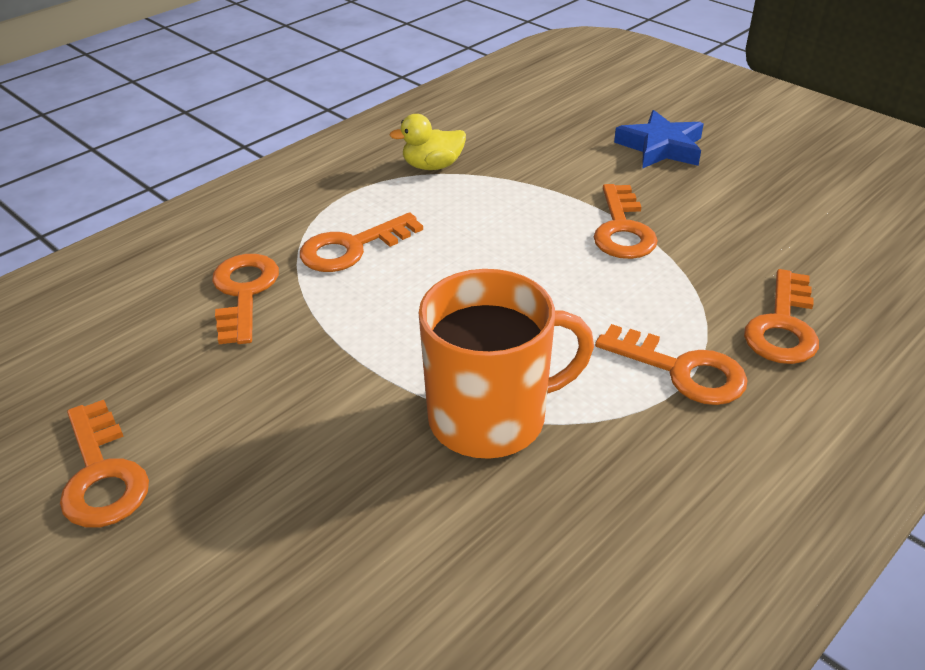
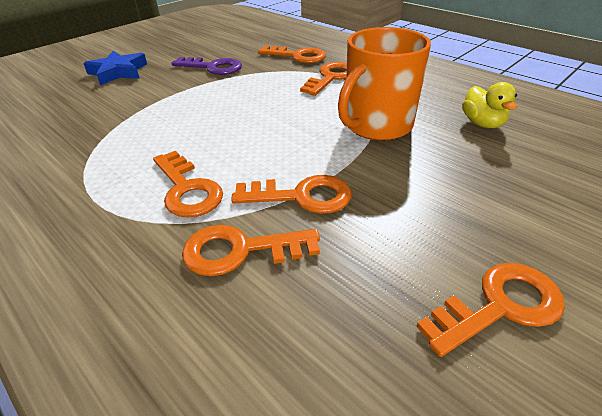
camera: 90 degrees left, 0 degrees up
(432, 166) = (77, 155): yellow duck -> yellow duck (482, 123)
(491, 417) = (376, 125): orange mug -> orange mug turned 120 degrees counterclockwise
(622, 229) = (205, 86): orange key -> orange key (302, 196)
(699, 229) = (213, 67): none -> purple key

